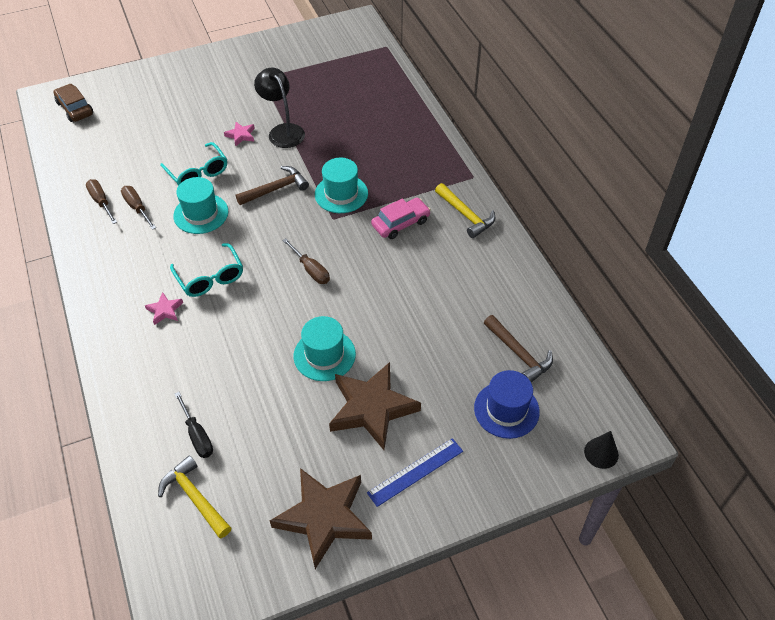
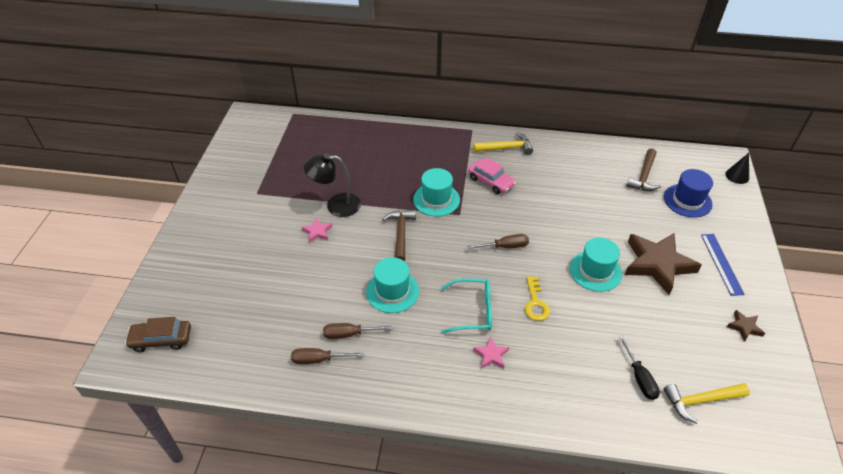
camera: 60 degrees left, 5 degrees down
(197, 172) = (339, 276): turquoise glasses -> none
(197, 436) = (639, 378): black screwdriver -> black screwdriver turned 75 degrees clockwise
(248, 320) = (535, 303): none -> yellow key
(324, 517) = (744, 327): brown star -> brown star, size x0.44
(400, 223) = (491, 181): pink car -> pink car turned 135 degrees clockwise
(519, 354) = (644, 176): brown hammer -> brown hammer turned 120 degrees clockwise

